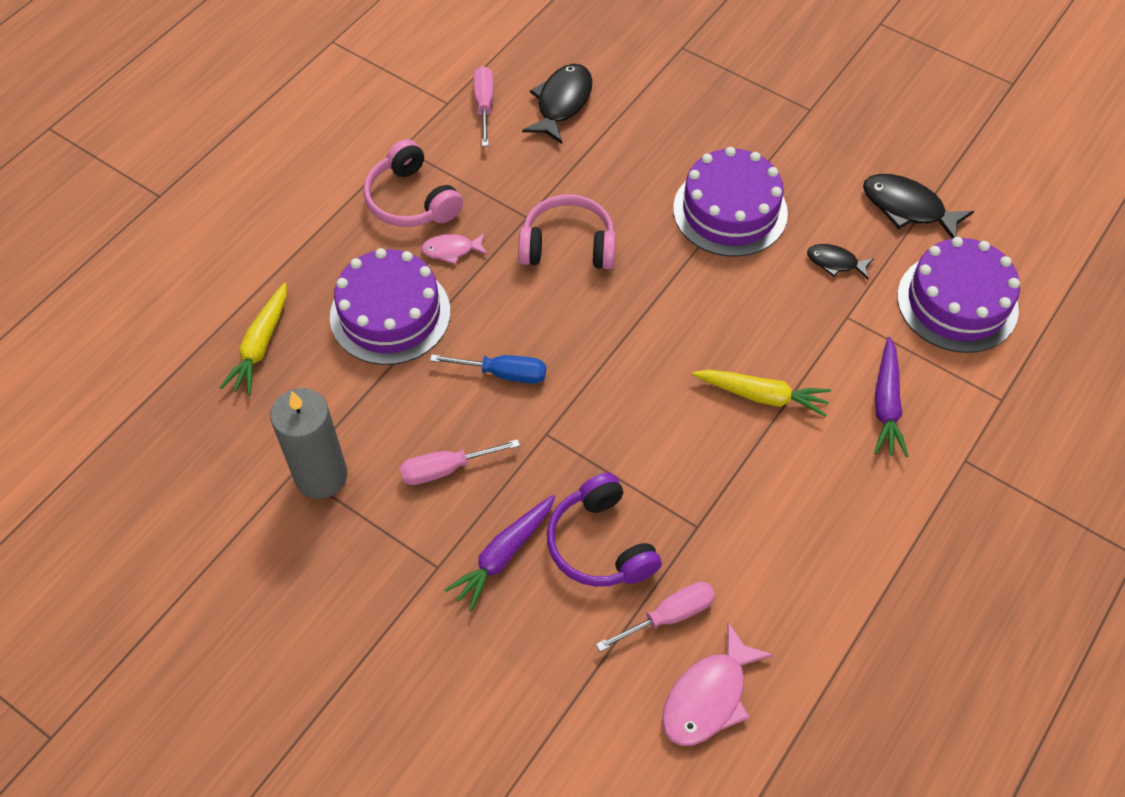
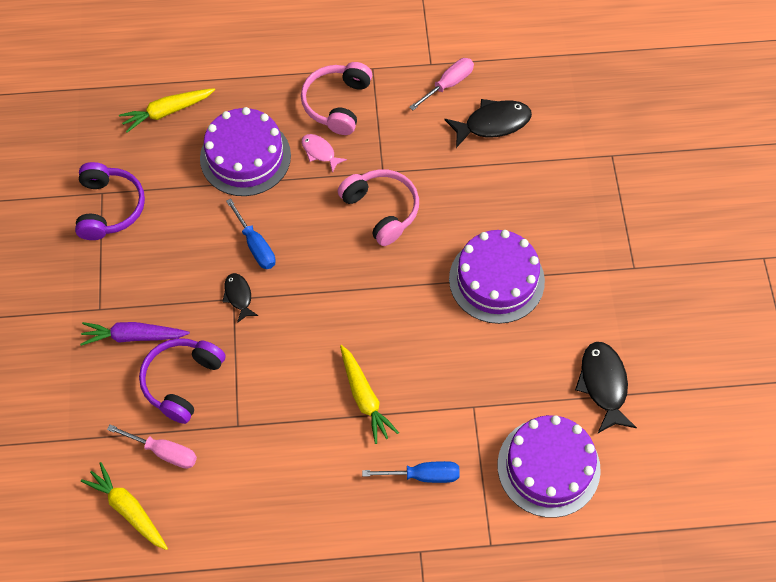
camera: 50 degrees right, 5 degrees up
(321, 476) = (109, 208): grey candle -> purple headphones
(446, 469) = (165, 265): pink screwdriver -> none
(708, 697) = (128, 509): pink fish -> yellow carrot
(835, 262) = (512, 370): black fish -> black fish (238, 296)
(886, 404) = (422, 475): purple carrot -> blue screwdriver

